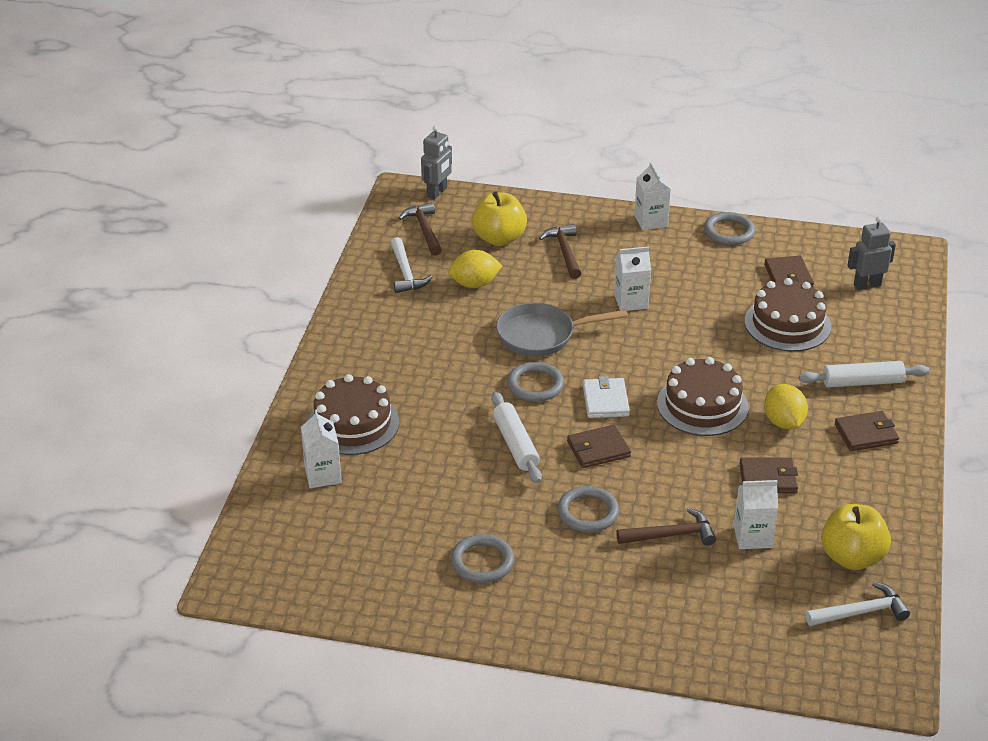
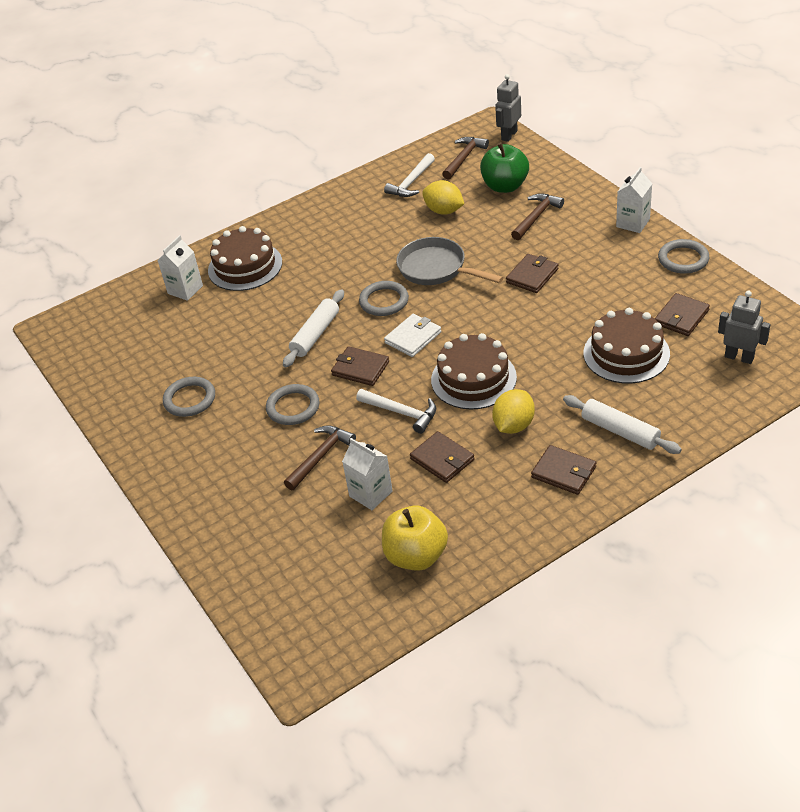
camera: 50 degrees right, 5 degrees up
(437, 192) = (509, 135): grey robot -> grey robot turned 135 degrees clockwise
(499, 238) = (505, 186): yellow apple -> green apple
(631, 301) = (532, 276): white carton -> brown wallet
(671, 535) = (320, 457): brown hammer -> brown hammer turned 90 degrees counterclockwise
(861, 612) = (363, 599): white hammer -> white hammer (401, 413)

